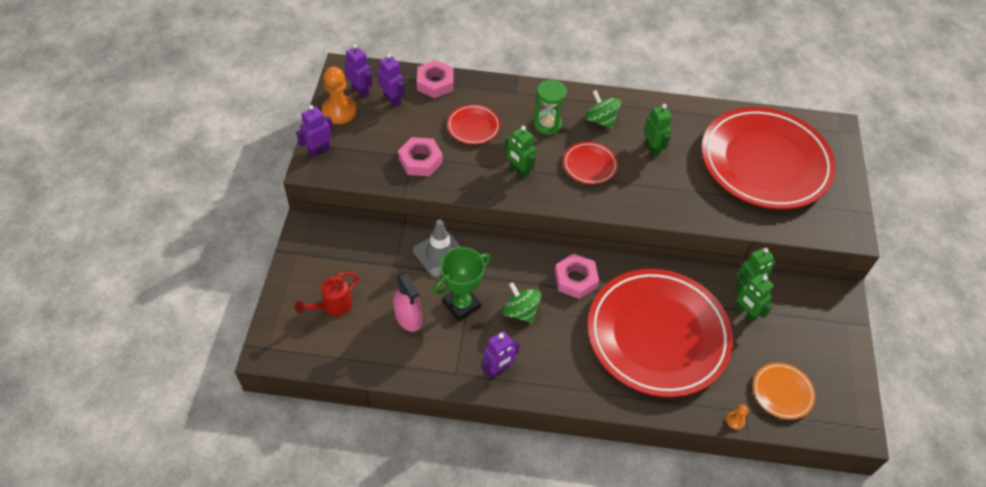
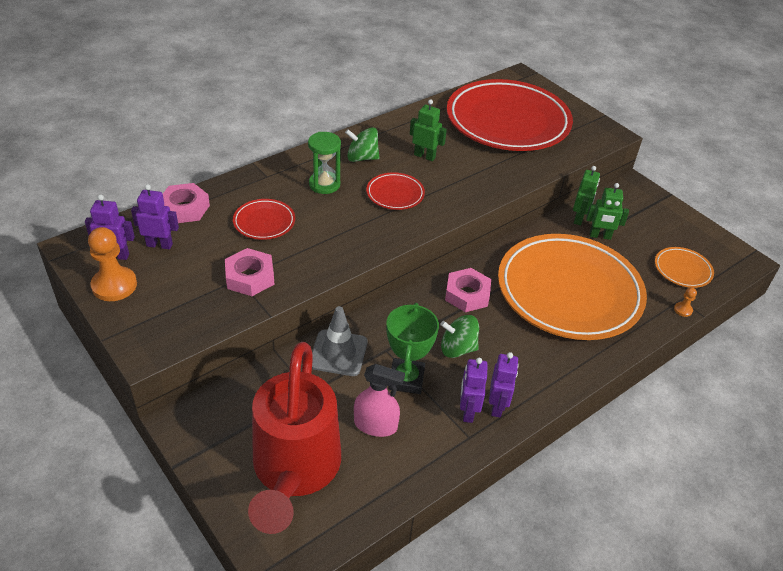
camera: 45 degrees left, 10 degrees down
(319, 151) = (135, 332): purple robot -> purple robot (467, 411)
(333, 306) = (294, 470): red watering can -> red watering can, size x2.36
(519, 171) = (346, 232): green robot -> none
(657, 335) = (569, 291): red plate -> orange plate

